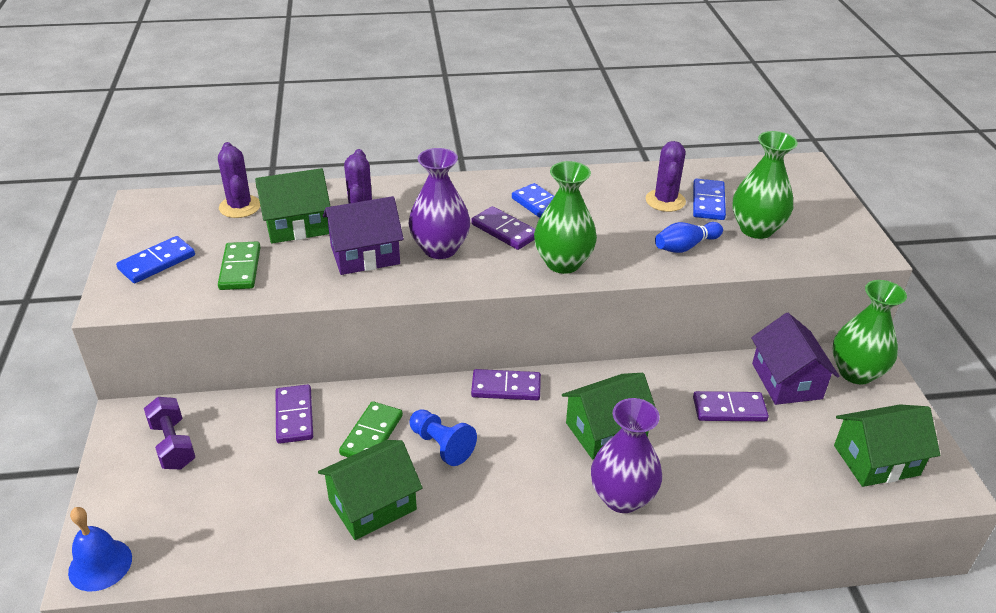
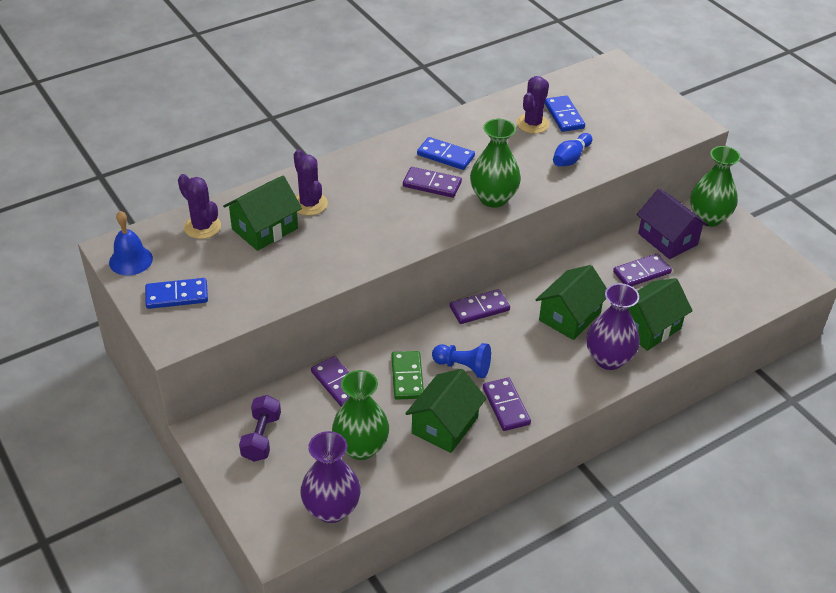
camera: 25 degrees left, 5 degrees up
(100, 564) = (281, 538): blue bell -> blue bell (131, 260)
(157, 262) = (177, 296): blue domino -> blue domino turned 60 degrees clockwise
(173, 445) = (261, 437): purple dumbbell -> purple dumbbell turned 60 degrees clockwise
(240, 268) = (251, 279): green domino -> none
(365, 255) = (340, 237): purple house -> none
(440, 249) = (394, 214): purple vase -> purple vase (331, 509)
(458, 509) = (506, 406): none -> purple domino
(665, 201) = (532, 124): purple cactus -> purple cactus turned 45 degrees clockwise
(756, 229) = (610, 129): green vase -> green vase (361, 447)
(876, 460) = (752, 277): green house -> green house (648, 327)

